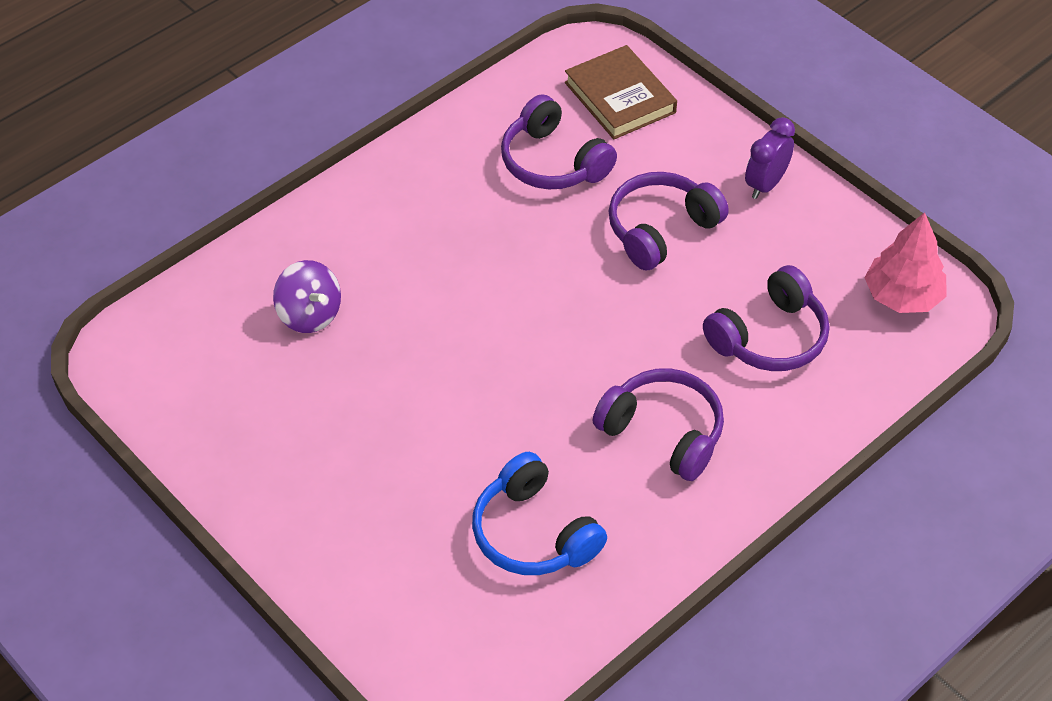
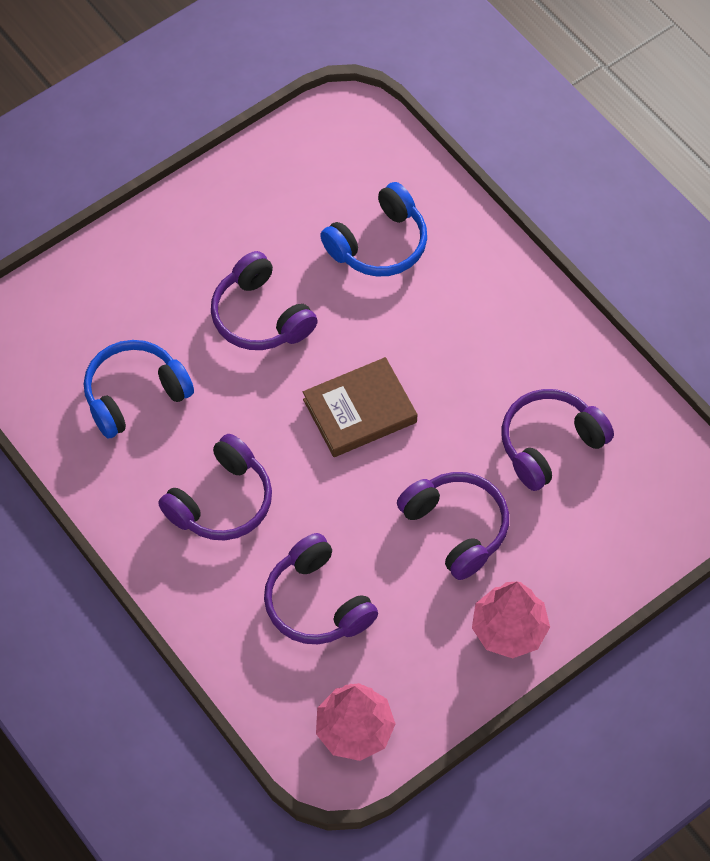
camera: 95 degrees right, 10 degrees up
(309, 314) = (379, 244): purple spinning top -> blue headphones
(414, 418) = (260, 316): none -> purple headphones
(619, 97) = (637, 512): brown book -> brown book (359, 411)
(765, 184) = (509, 629): purple clock -> pink tree

